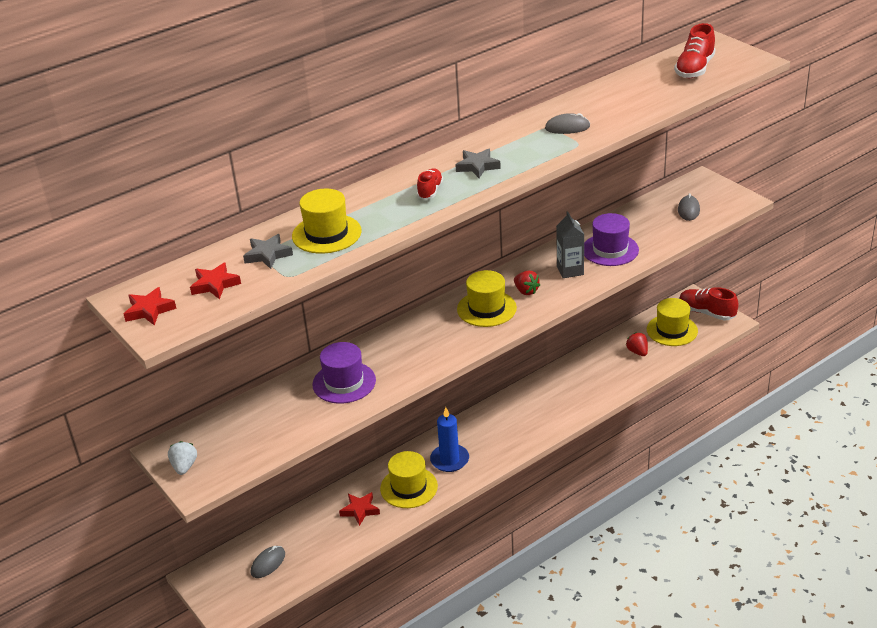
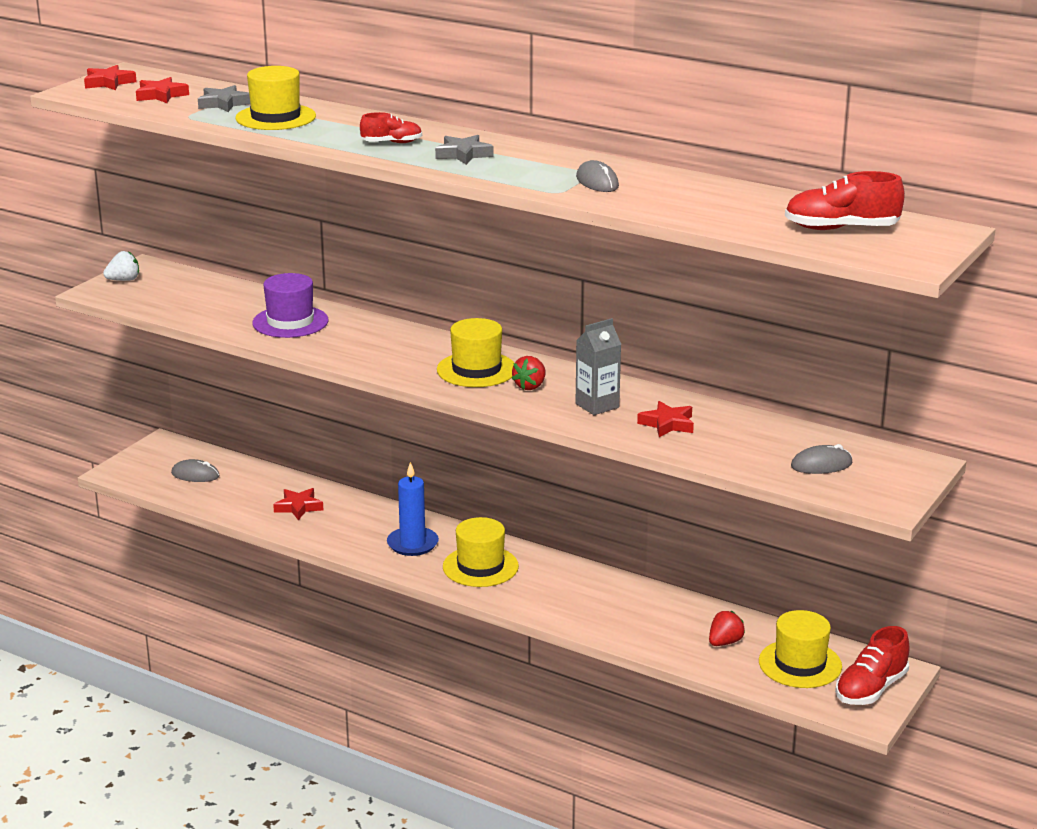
camera: 65 degrees right, 10 degrees down
(409, 487) = (351, 528): yellow hat -> yellow hat (480, 566)
(610, 250) = (667, 424): purple hat -> red star
(706, 313) = (871, 689): red shoe -> red shoe turned 150 degrees counterclockwise

